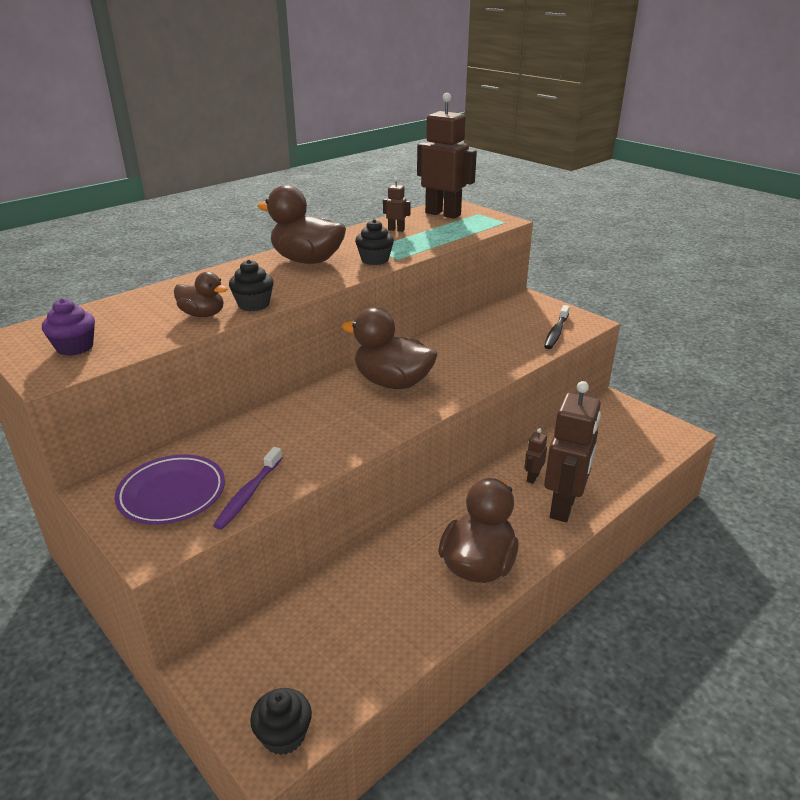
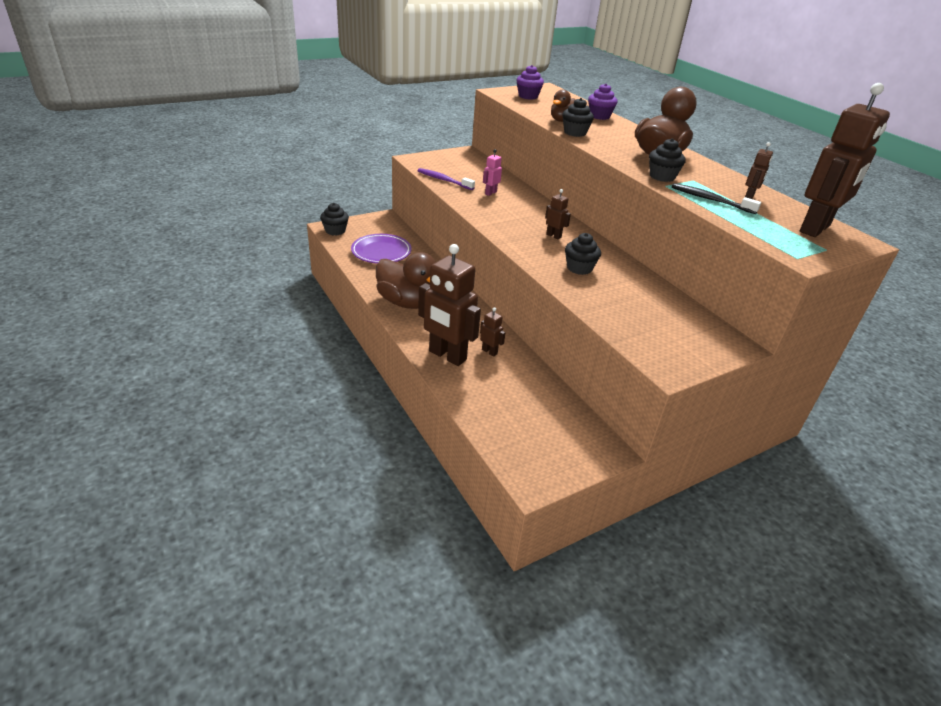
camera: 100 degrees right, 5 degrees up
(169, 292) = (599, 116): none -> purple cupcake
(172, 494) = (454, 165): purple plate -> purple plate (381, 252)
(283, 441) = (490, 193): none -> pink robot
(392, 382) = (553, 236): brown duck -> brown robot
(458, 364) = (579, 268): none -> black cupcake
(556, 332) = (641, 337): black toothbrush -> black toothbrush (710, 200)

